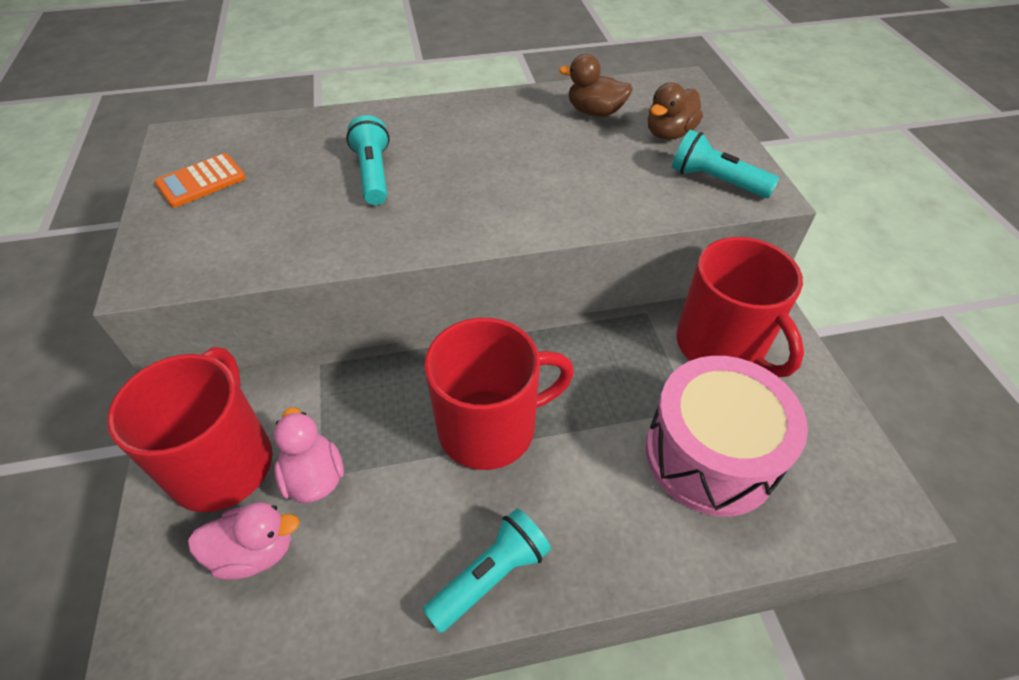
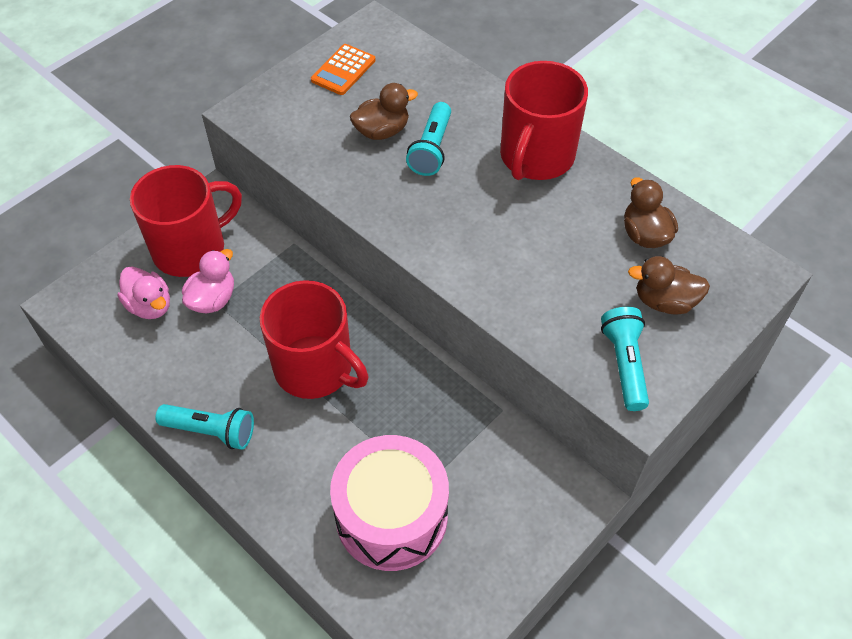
camera: 55 degrees right, 5 degrees up
(201, 181) = (343, 70): orange calculator -> orange calculator turned 75 degrees counterclockwise
(311, 193) = (382, 131): none -> brown duck
(373, 174) = (431, 149): turquoise flashlight -> turquoise flashlight turned 150 degrees clockwise
(721, 346) = (509, 479): red mug -> red mug (536, 157)

